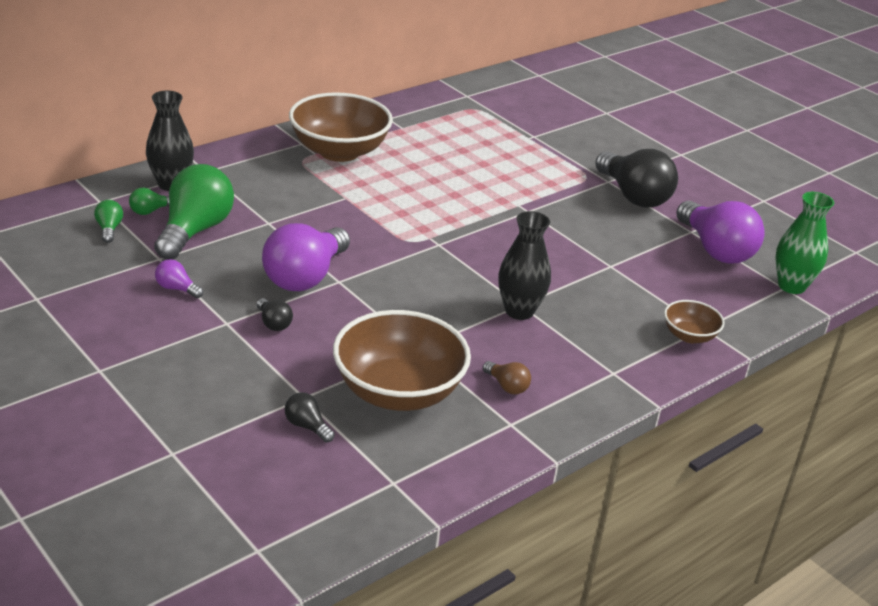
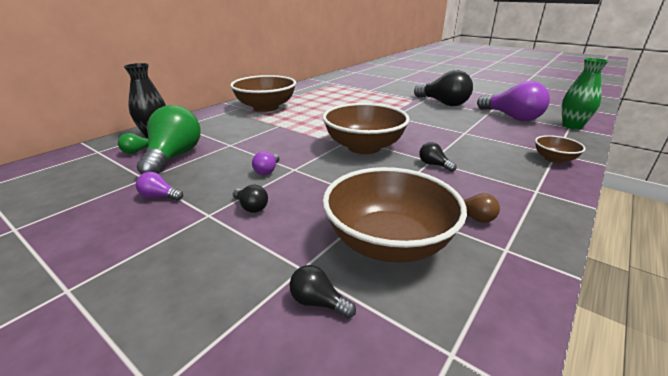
camera: 10 degrees left, 5 degrees down
(109, 229) = (102, 166): green light bulb -> none
(305, 277) = (267, 171): purple light bulb -> purple light bulb, size x0.44
(446, 263) = (364, 147): none -> brown bowl
(519, 311) = (434, 165): black vase -> black light bulb

